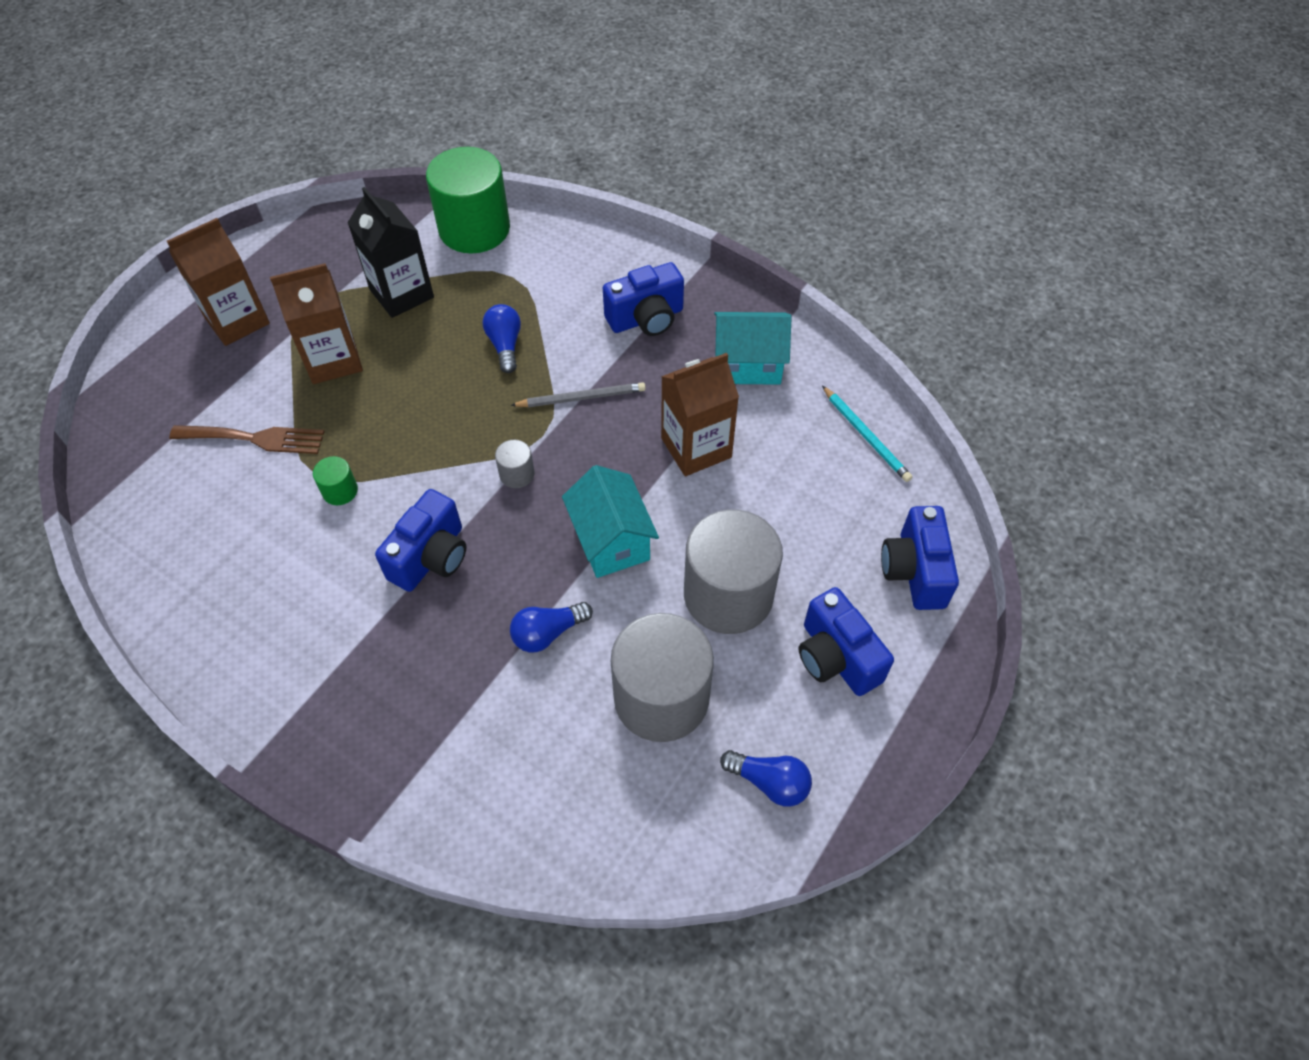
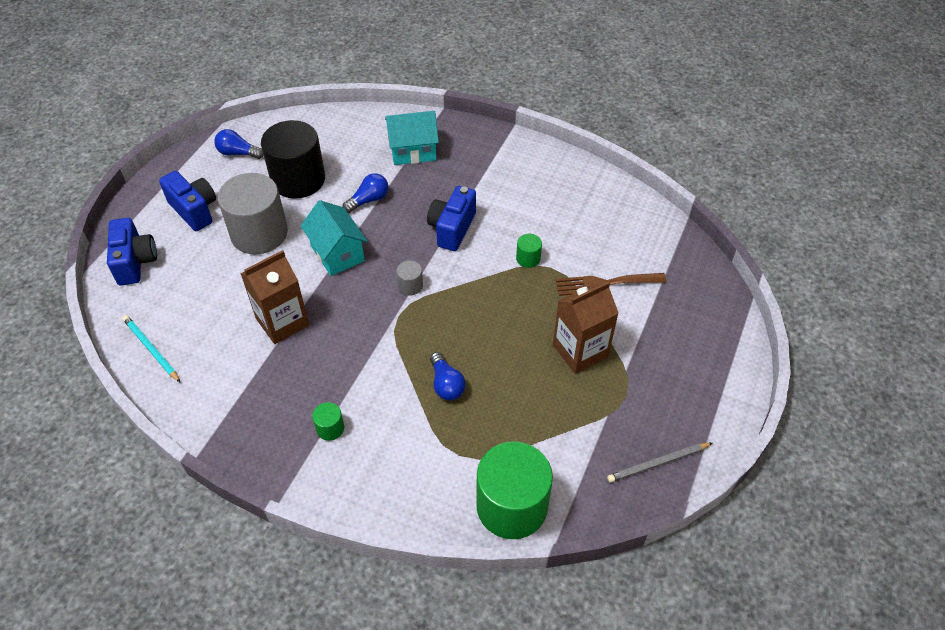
camera: 170 degrees right, 5 degrees down
(237, 320) = (676, 373): brown carton -> none
(401, 293) = (551, 421): black carton -> none
(581, 398) = (375, 348): grey pencil -> grey pencil (658, 463)
(646, 318) = (330, 428): blue camera -> green cylinder
(661, 697) = (298, 179): grey cylinder -> black cylinder
(748, 365) = (241, 396): turquoise house -> turquoise house (413, 151)

